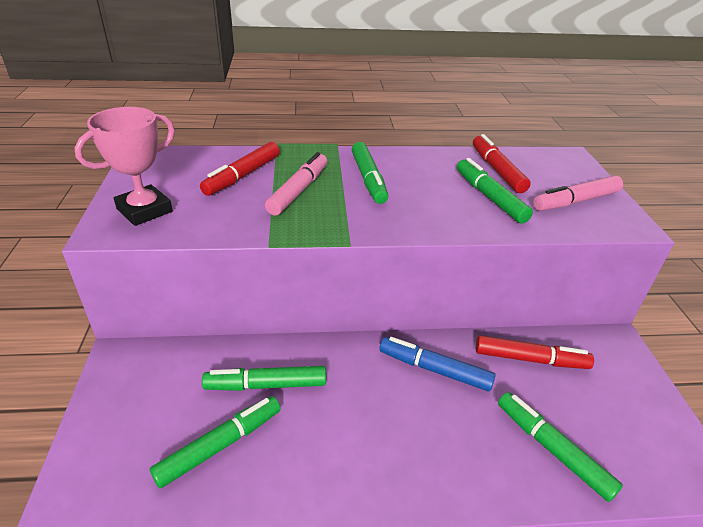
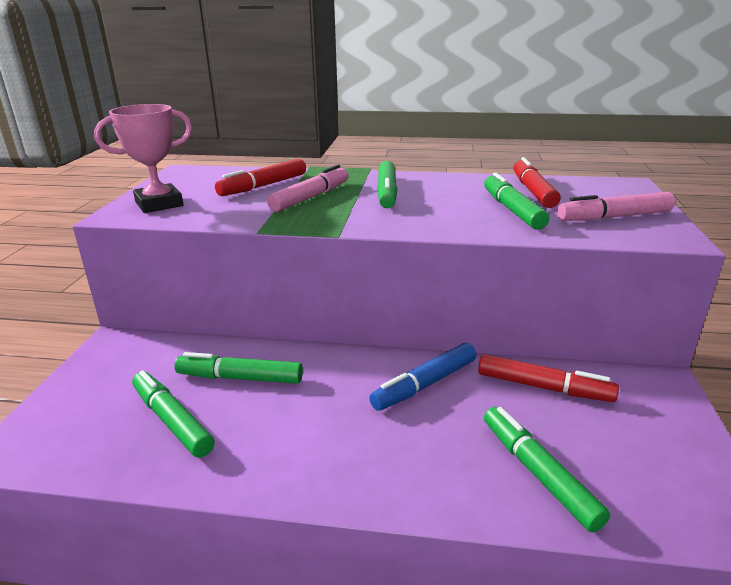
camera: 15 degrees right, 10 degrees down
(220, 445) = (172, 421): green marker -> green marker turned 105 degrees counterclockwise
(434, 369) = (425, 384): blue marker -> blue marker turned 75 degrees counterclockwise

